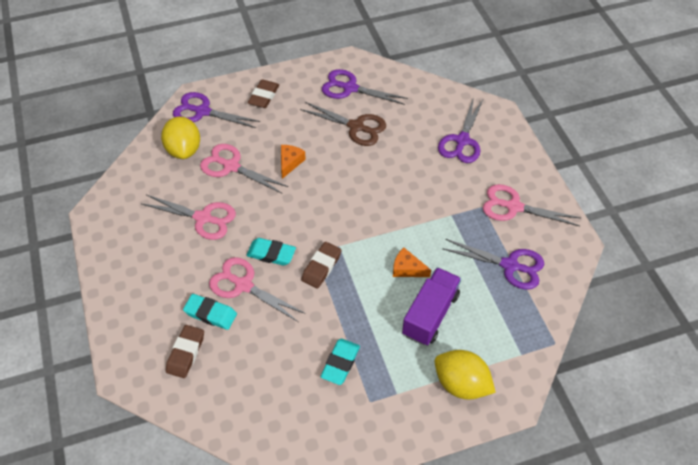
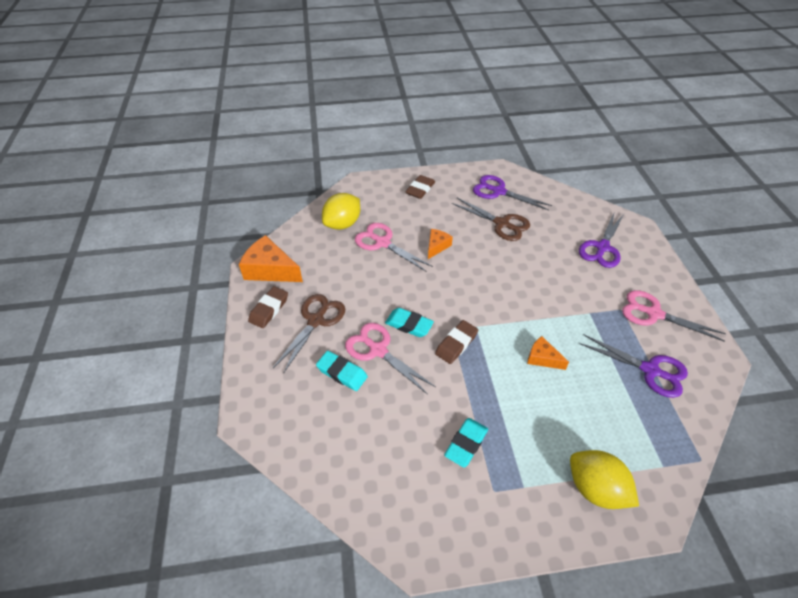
camera: 10 degrees right, 5 degrees down
(114, 214) = (270, 270): none -> orange cheese
(174, 263) = (316, 320): none -> brown scissors
(184, 150) = (342, 224): yellow lemon -> yellow lemon turned 45 degrees clockwise
(186, 353) = (311, 408): brown eraser -> brown eraser (269, 309)
(202, 111) = (364, 195): purple scissors -> none
(203, 218) = (350, 284): pink scissors -> none
(430, 314) = (564, 408): purple truck -> none

